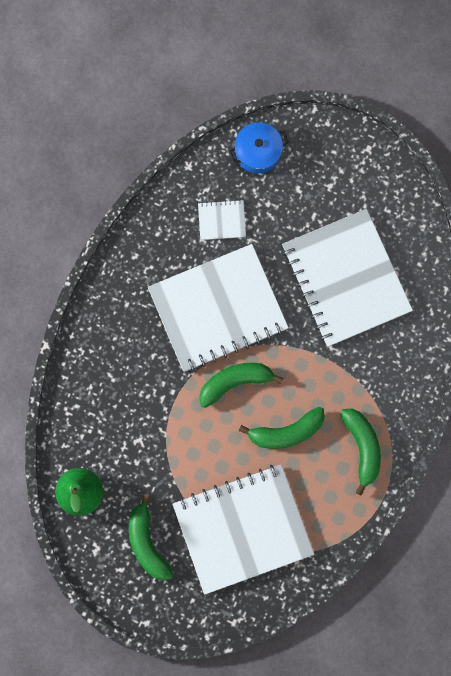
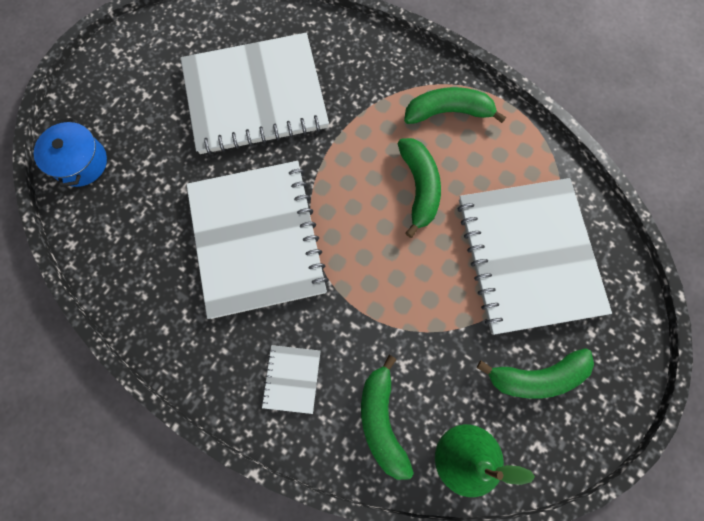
camera: 80 degrees left, 5 degrees down
(221, 220) = (150, 217): white notebook -> white notebook (292, 379)
(235, 382) = (350, 234): green banana -> green banana (381, 420)

